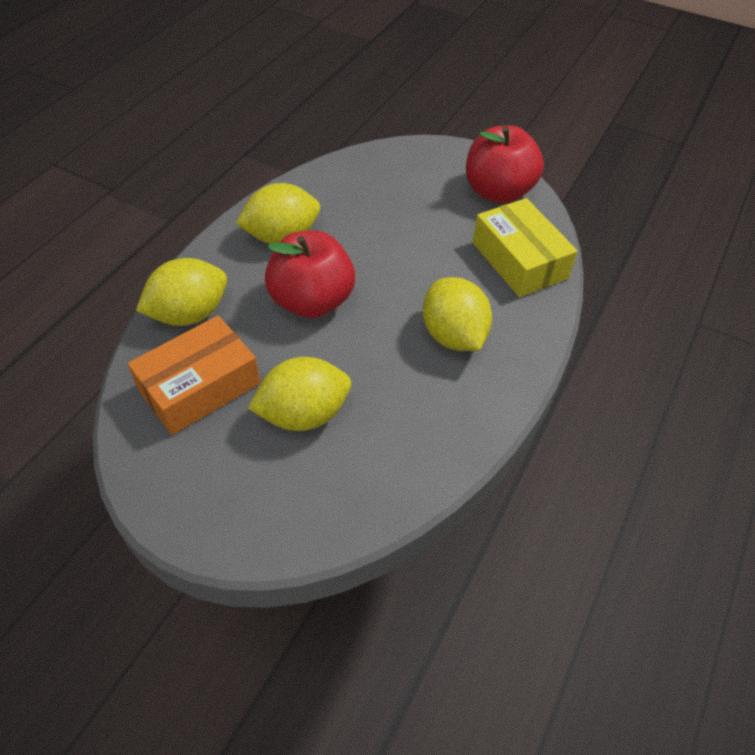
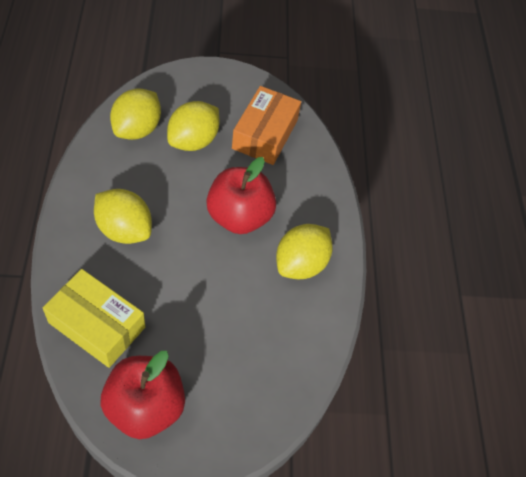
camera: 145 degrees right, 5 degrees up
(189, 314) = (311, 175): yellow lemon -> yellow lemon (137, 129)

